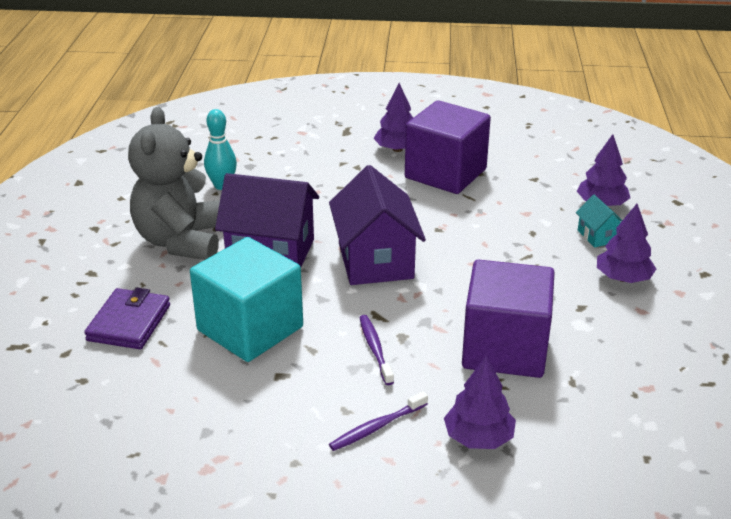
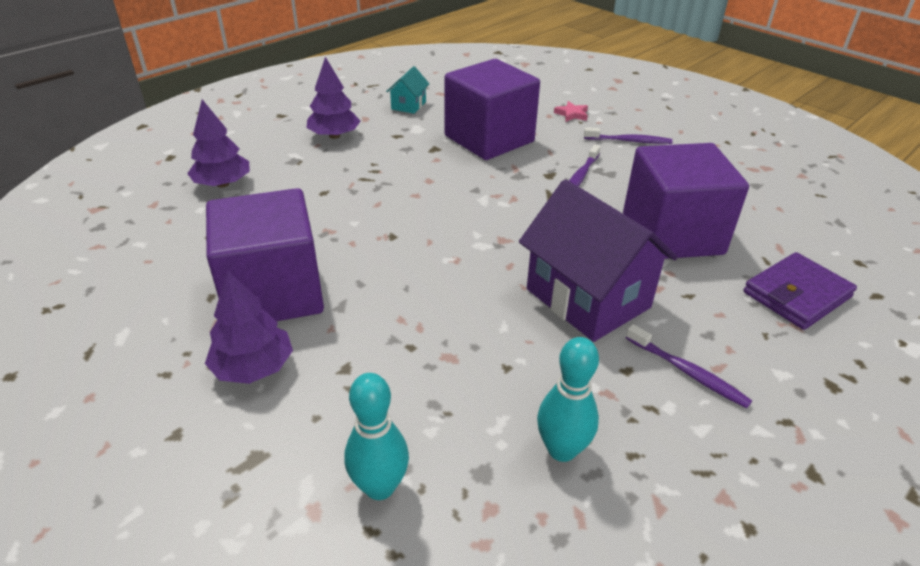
camera: 140 degrees left, 5 degrees up
(181, 241) = (687, 372): grey teddy bear -> purple toothbrush
(250, 329) = (672, 234): turquoise cube -> purple cube
(286, 146) = (380, 487): none -> turquoise bowling pin
(375, 261) = (493, 236): purple house -> none
(478, 438) = (572, 114): purple tree -> pink star
(598, 236) = (285, 165): turquoise house -> turquoise house (408, 105)

